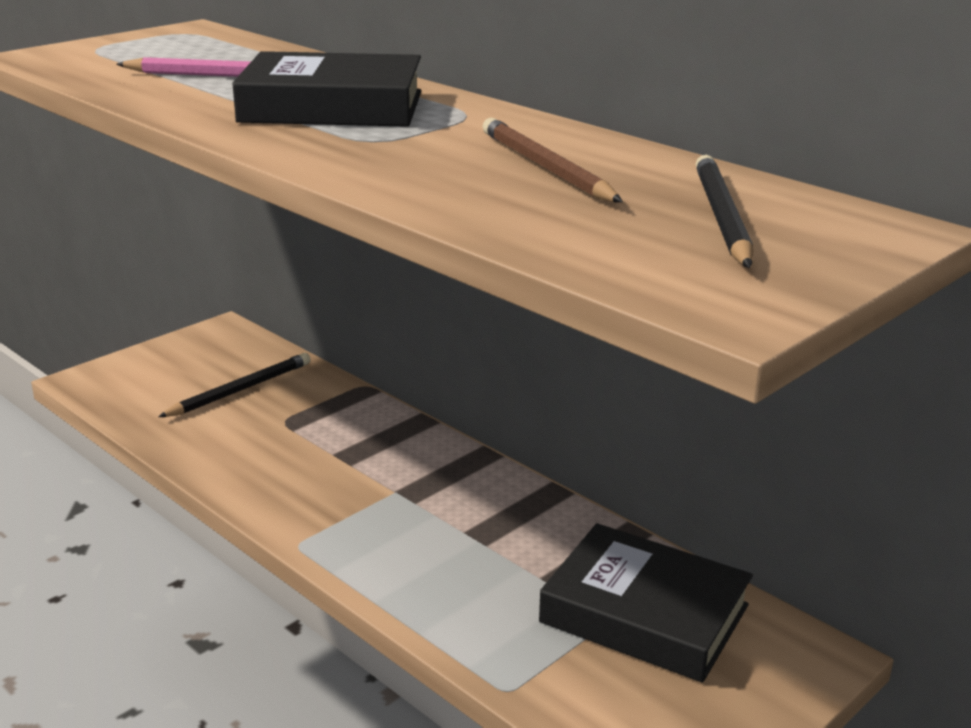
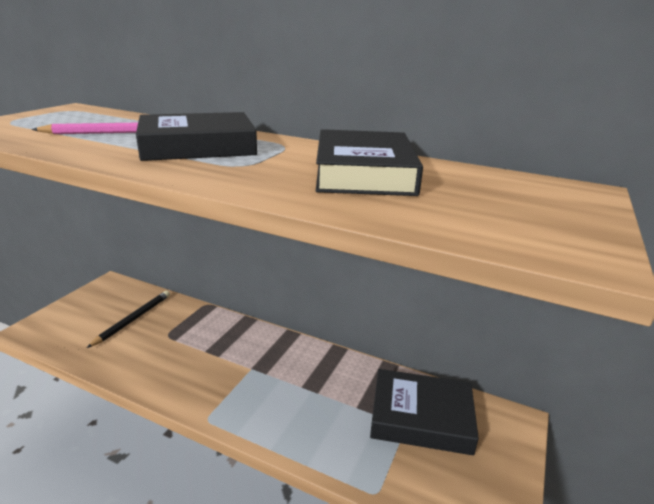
camera: 20 degrees left, 0 degrees up
(546, 167) = (364, 173): brown pencil -> black book
(722, 217) = (496, 193): black pencil -> none

